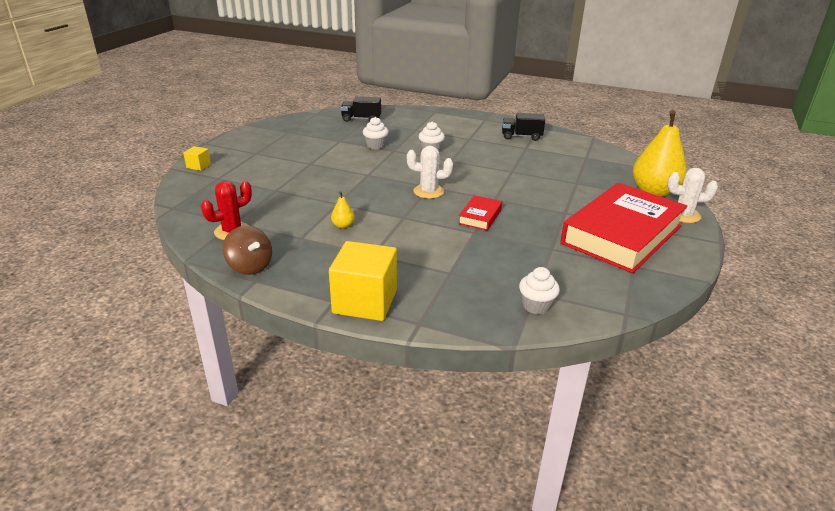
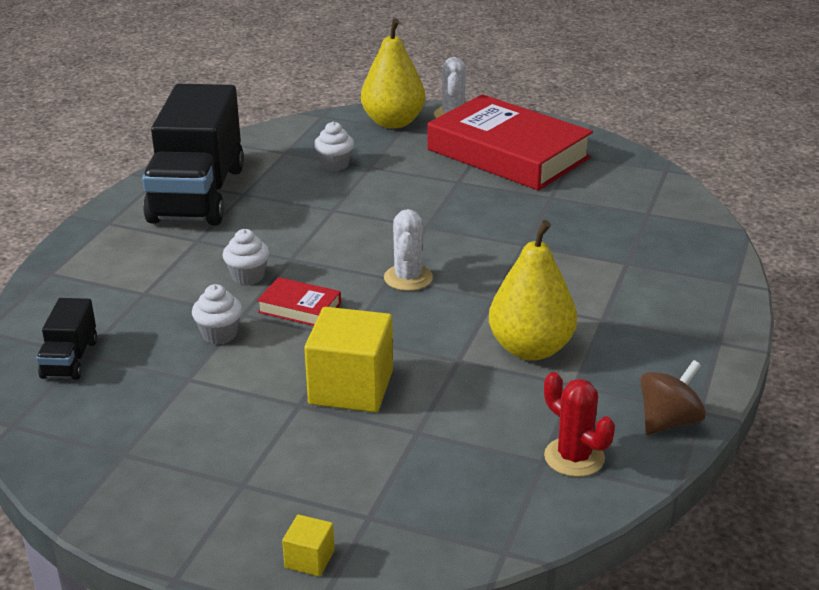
camera: 90 degrees left, 0 degrees up
(343, 226) = (530, 349): yellow pear -> yellow pear, size x2.42
(365, 301) = (711, 319): yellow cube -> yellow cube (351, 387)
(480, 216) = (480, 239): red book -> red book (299, 308)
(521, 137) = (197, 194): black truck -> black truck, size x2.28
(536, 306) = (673, 214): white cupcake -> white cupcake (335, 164)

